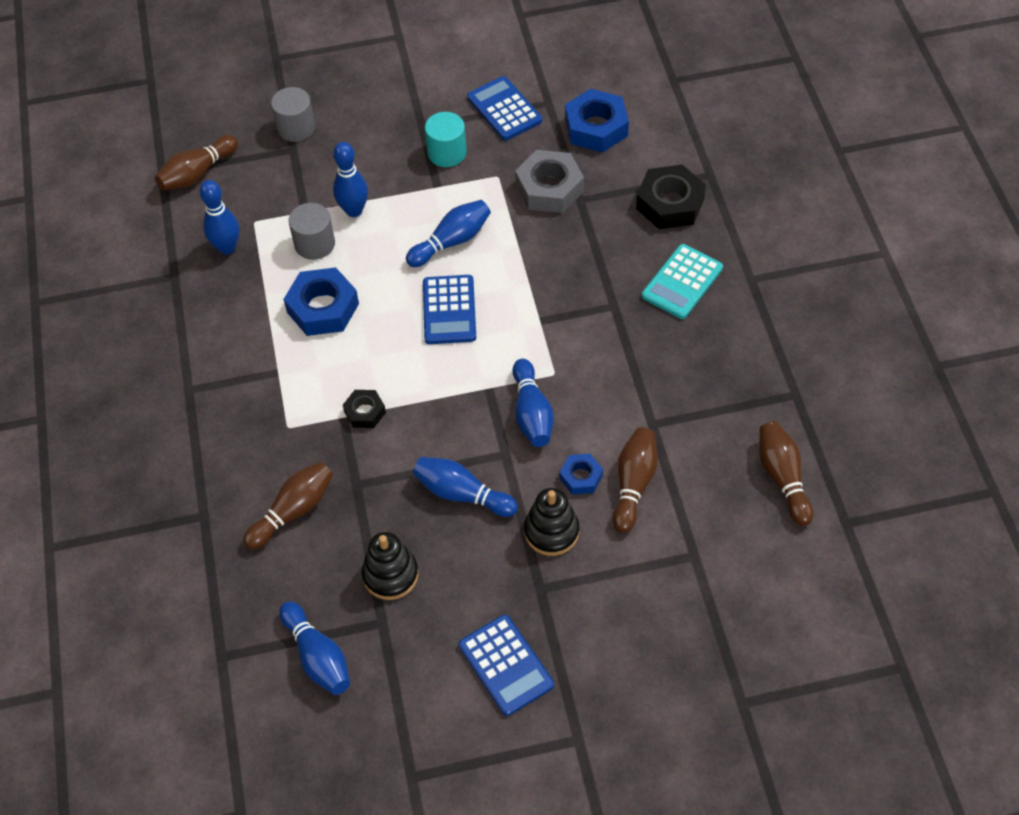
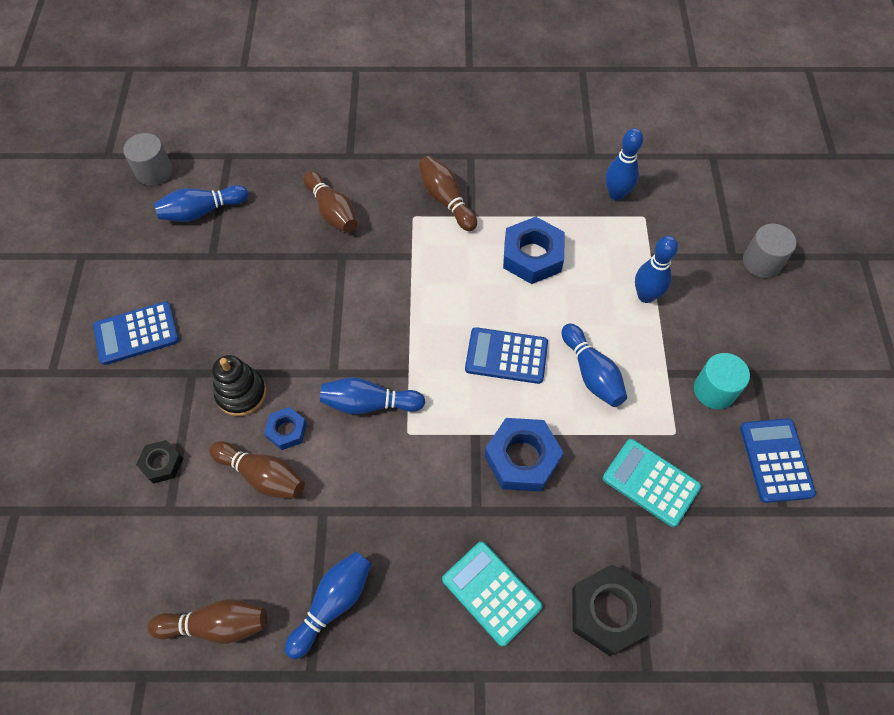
camera: 100 degrees right, 5 degrees up
(197, 173) = (709, 180): brown bowling pin -> brown bowling pin (446, 200)
(314, 244) = (609, 259): grey cylinder -> grey cylinder (154, 172)
(365, 412) = (411, 272): black nut -> black nut (162, 464)
(390, 575) = (249, 267): black stacking toy -> none
(462, 494) = (304, 331): blue bowling pin -> blue bowling pin (333, 604)
(504, 109) = (776, 460): blue calculator -> blue calculator turned 75 degrees counterclockwise
(549, 188) = (651, 482): grey nut -> turquoise calculator
(596, 127) = (739, 556): blue nut -> blue nut (522, 458)

